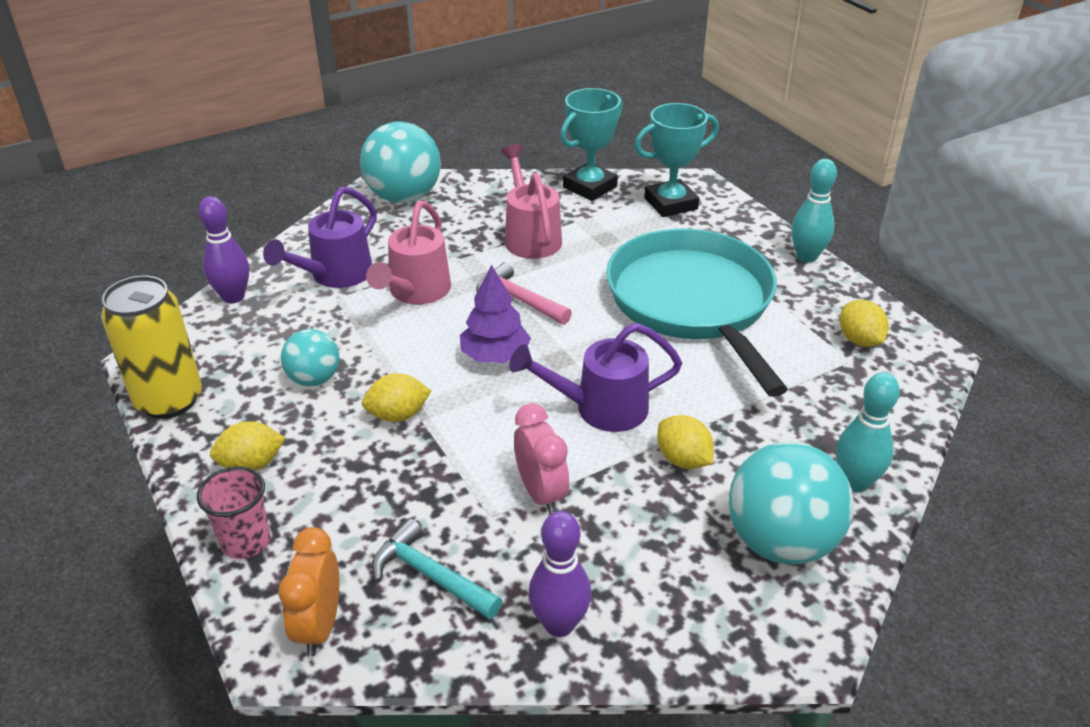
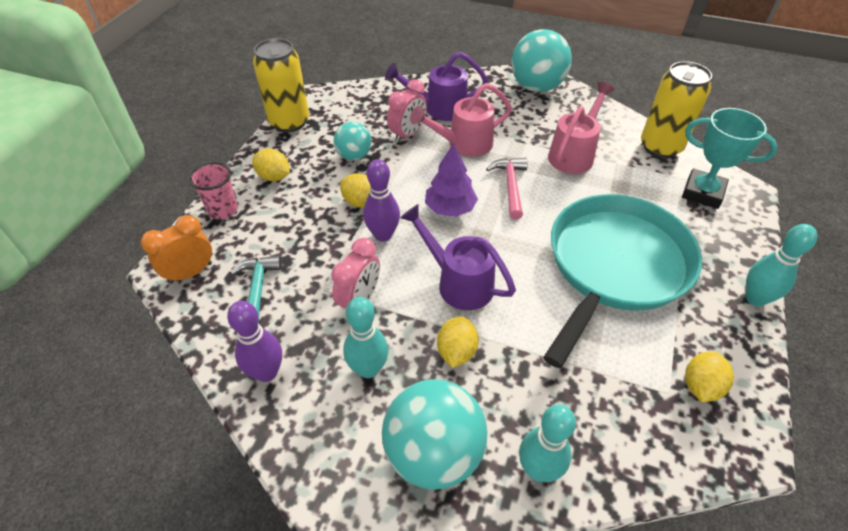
camera: 50 degrees right, 10 degrees up
(233, 297) = (381, 90): purple bowling pin -> purple bowling pin (383, 235)
(341, 321) = (407, 134): none -> pink clock
(590, 187) = (660, 147): turquoise trophy -> yellow can
(639, 536) = (368, 369): none -> turquoise bowling pin

